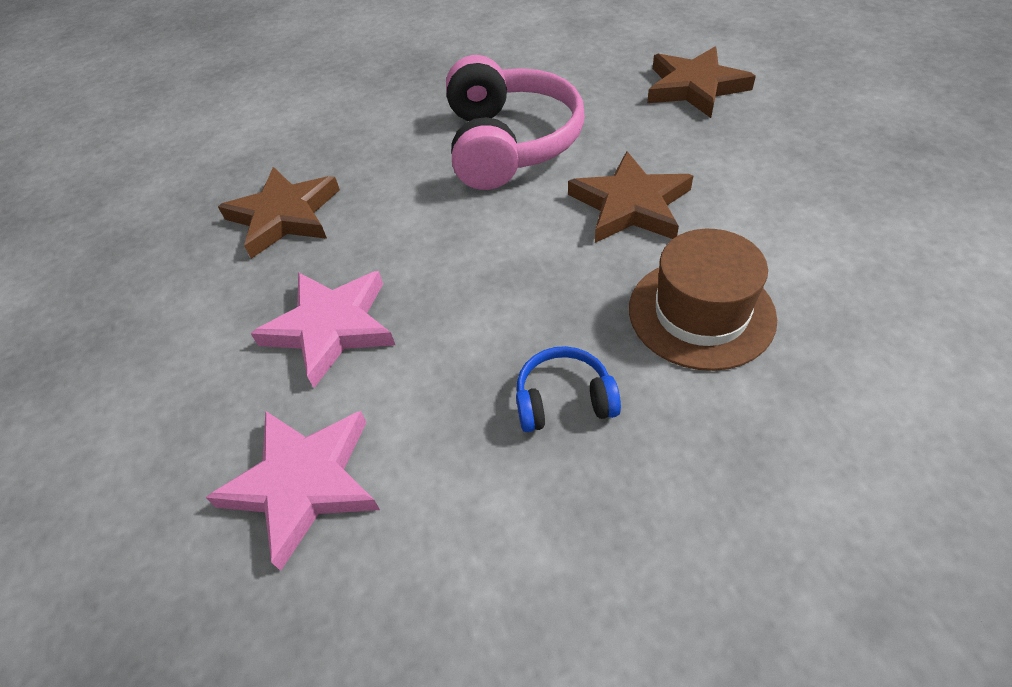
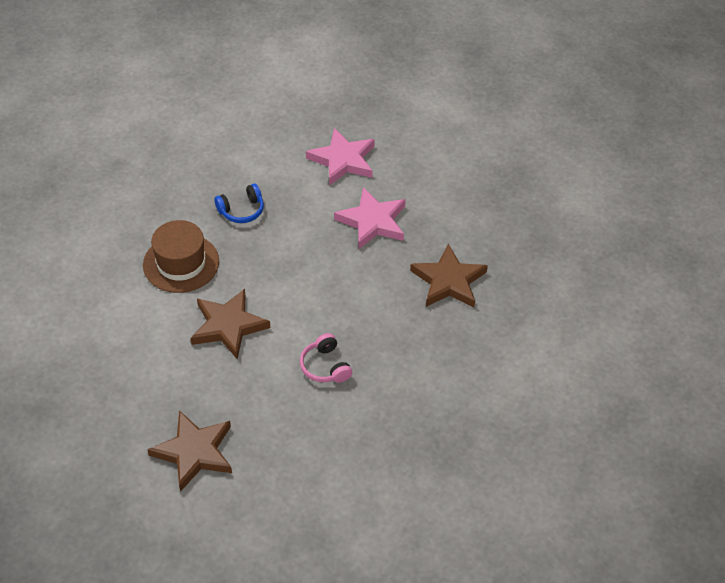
camera: 155 degrees right, 0 degrees up
(508, 144) = (325, 366): pink headphones -> pink headphones, size x0.46

